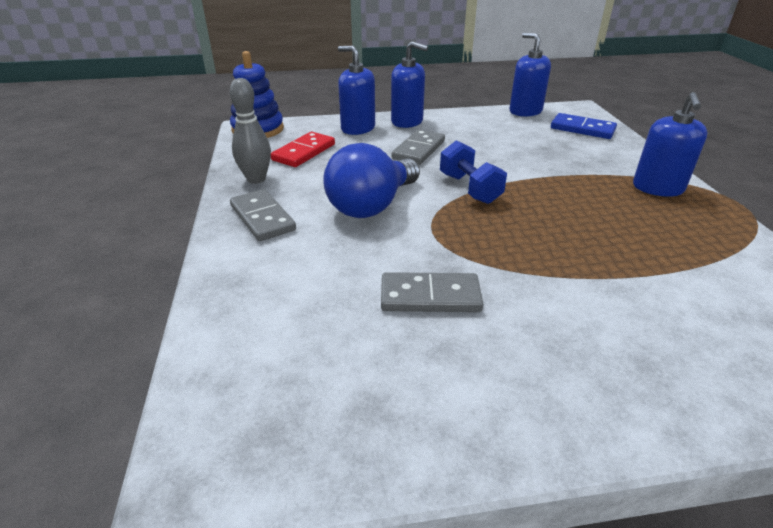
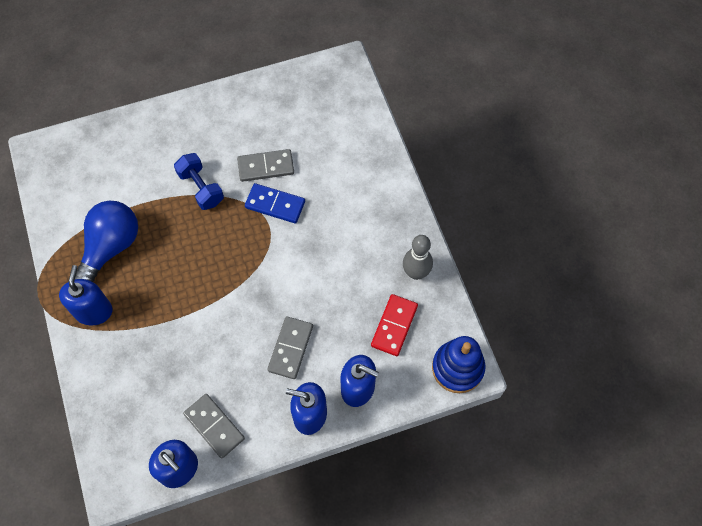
camera: 170 degrees right, 30 degrees up
(262, 218) = (388, 222): grey domino -> grey domino (214, 426)
(372, 206) = (315, 250): blue light bulb -> blue light bulb (111, 247)
(469, 188) = (243, 286): blue dumbbell -> blue dumbbell (201, 188)
(582, 129) = (125, 426): blue domino -> blue domino (275, 204)

